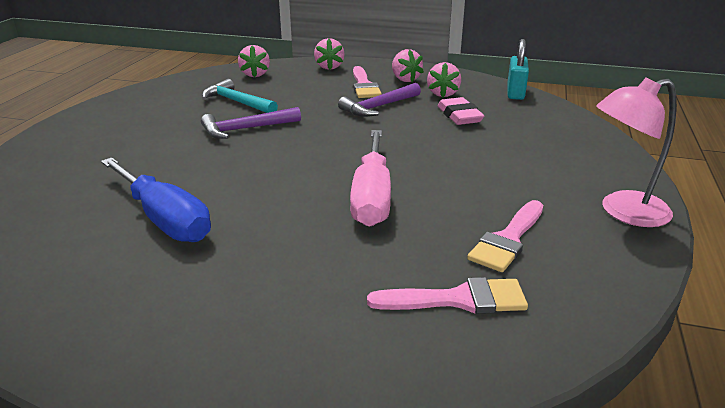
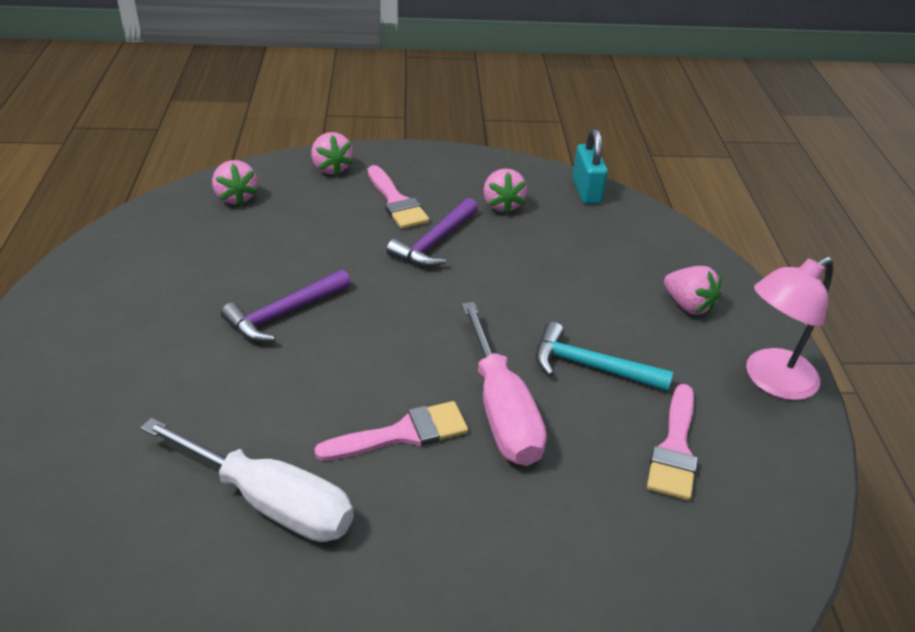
camera: 20 degrees left, 10 degrees up
(164, 219) = (270, 502): blue screwdriver -> white screwdriver
(237, 102) = (242, 261): turquoise hammer -> turquoise hammer (591, 367)
(405, 79) = (443, 182): pink strawberry -> pink strawberry (688, 305)
(458, 299) = (661, 550): pink brush -> pink brush (402, 434)
(459, 116) = (539, 245): pink eraser -> none

